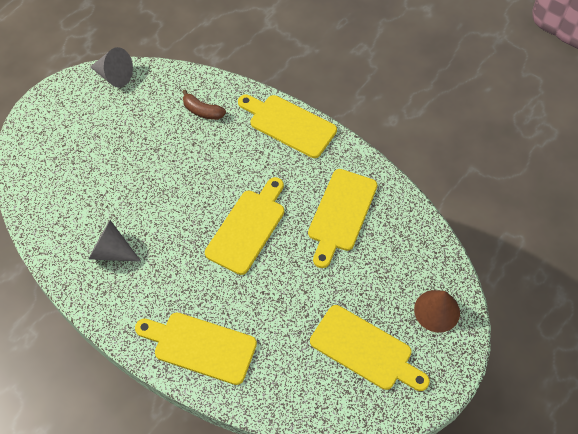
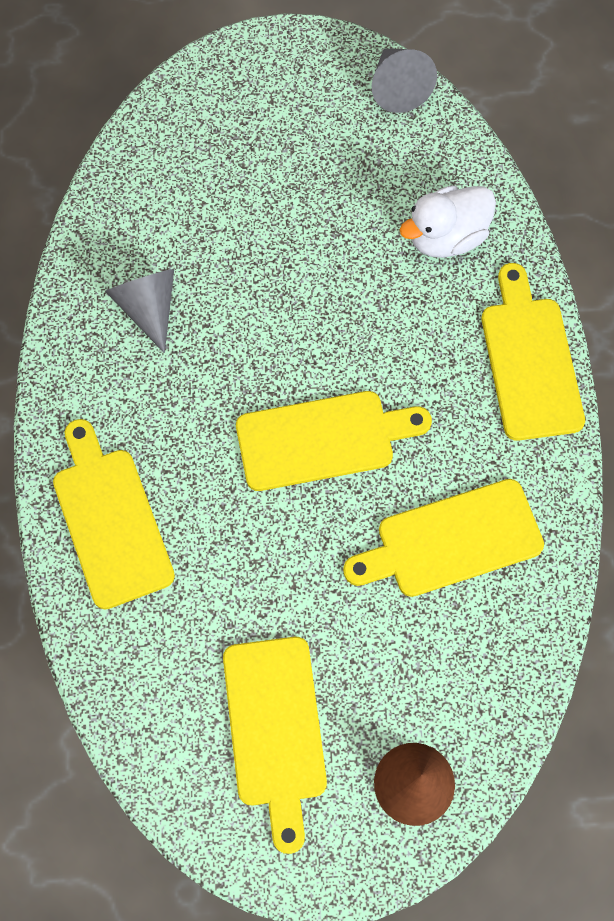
camera: 50 degrees right, 10 degrees up
(202, 111) = (446, 237): brown banana -> white duck

